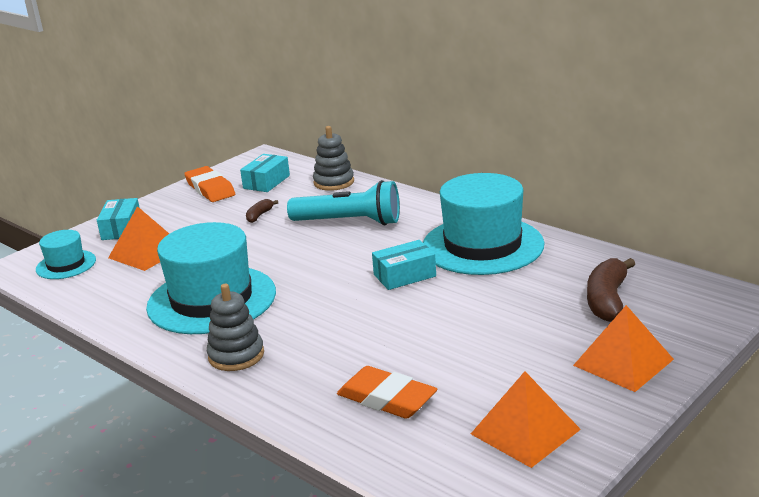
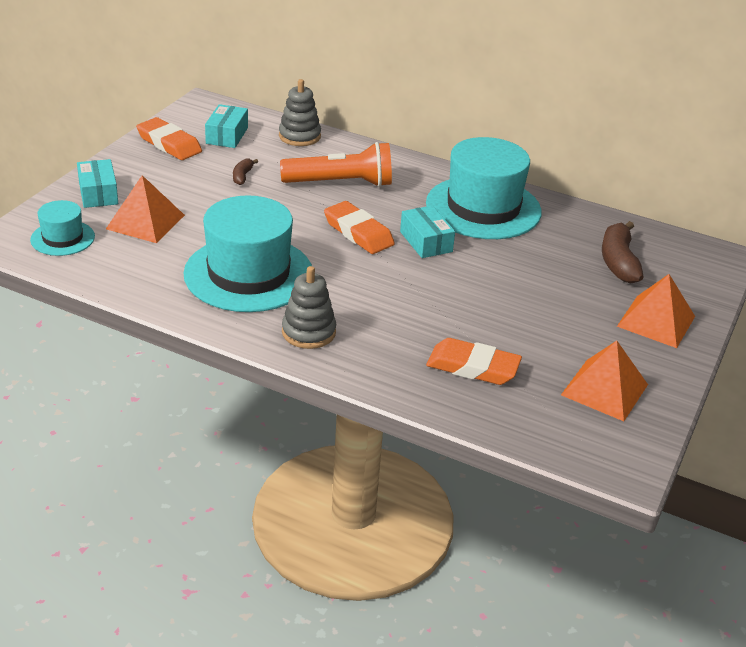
camera: 20 degrees left, 10 degrees up
(340, 266) = (358, 232): none -> orange eraser
(349, 222) = (341, 183): turquoise flashlight -> orange flashlight
(404, 275) = (426, 242): turquoise box -> turquoise box turned 75 degrees counterclockwise

